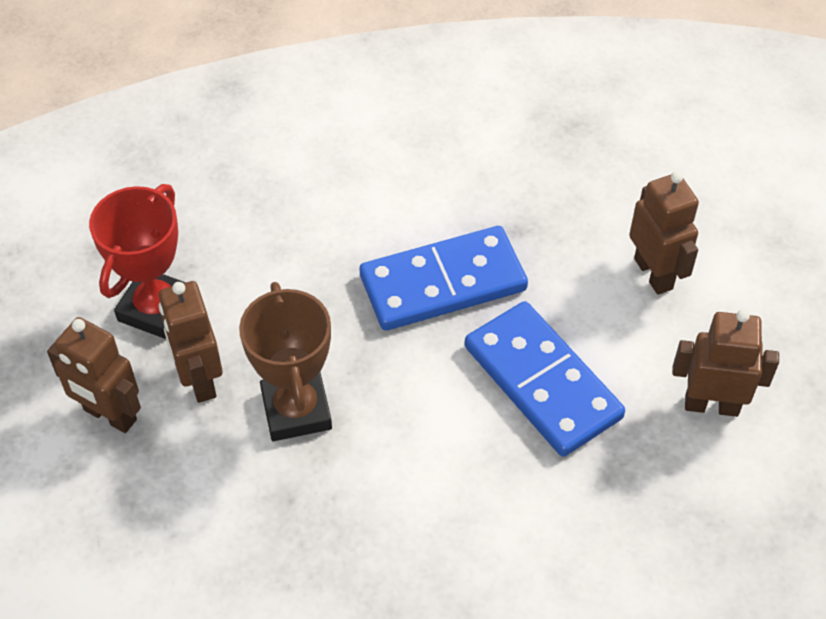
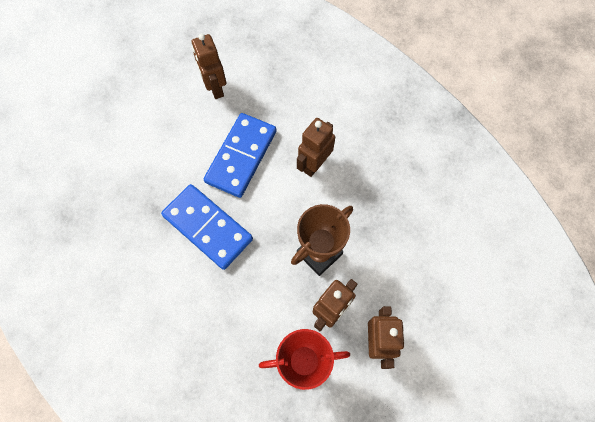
camera: 120 degrees left, 15 degrees up
(653, 273) = (152, 138): brown robot -> brown robot (314, 164)

